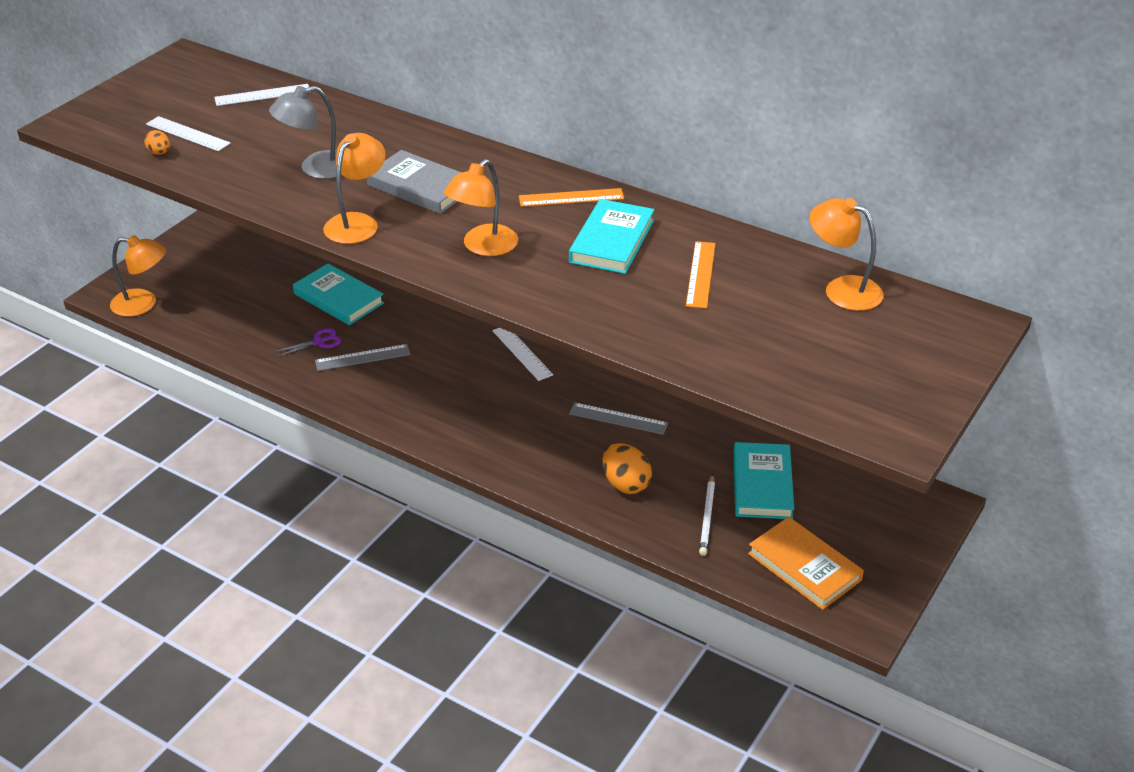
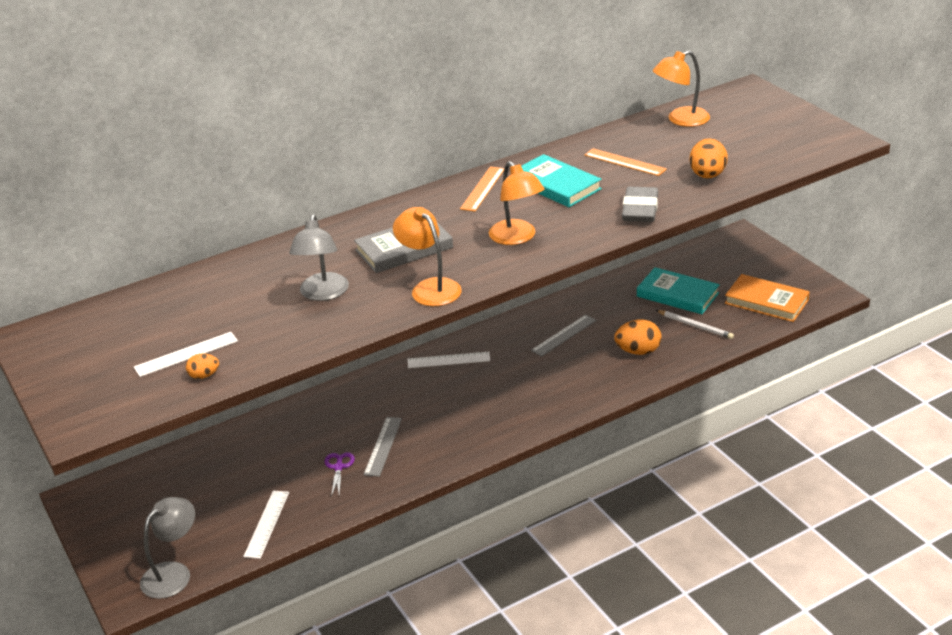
camera: 60 degrees left, 5 degrees down
(143, 304) = (173, 573): orange lamp -> grey lamp
(262, 95) = (162, 301): white ruler -> white ruler (267, 524)
(338, 298) = (285, 442): turquoise book -> none
(596, 312) = (640, 210): none -> grey eraser
(713, 342) = (707, 176): none -> orange egg
(804, 567) = (766, 301): orange book -> orange book turned 45 degrees clockwise

